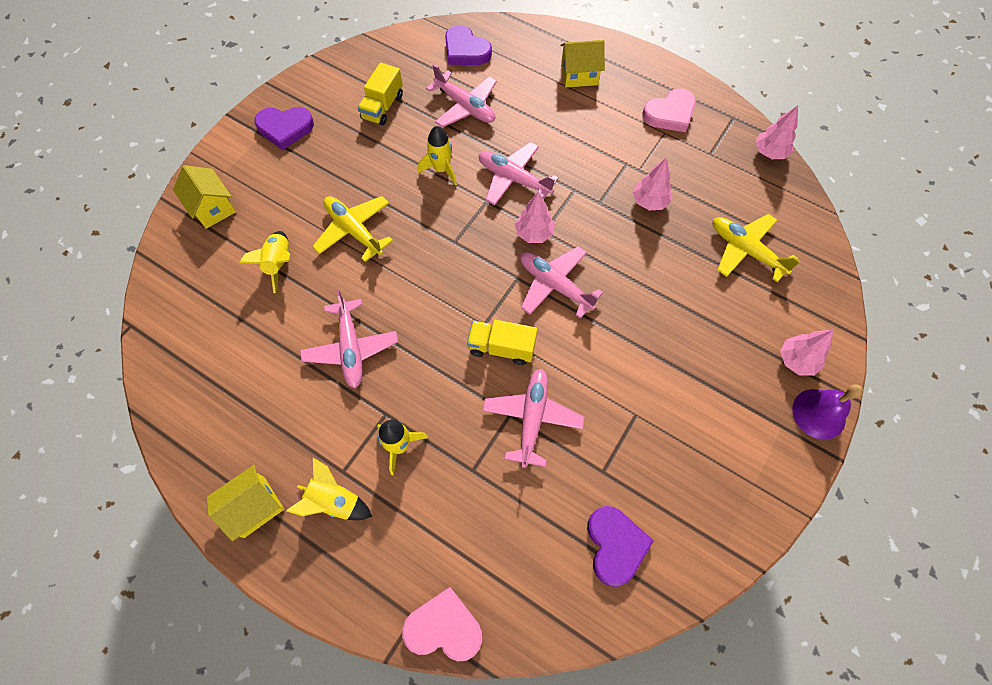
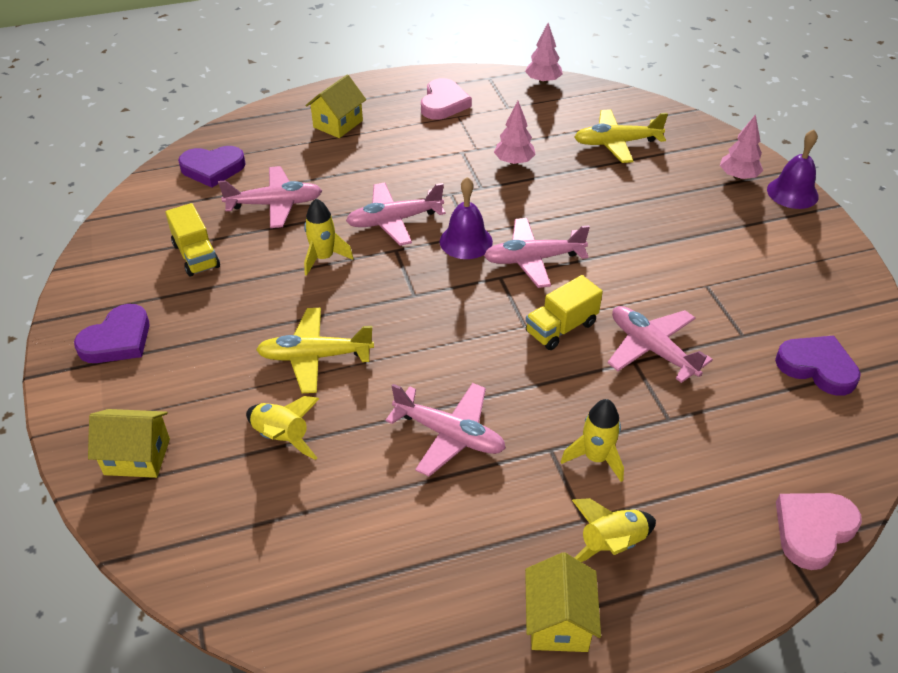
camera: 50 degrees left, 20 degrees down
(534, 233) = (466, 241): pink tree -> purple bell

